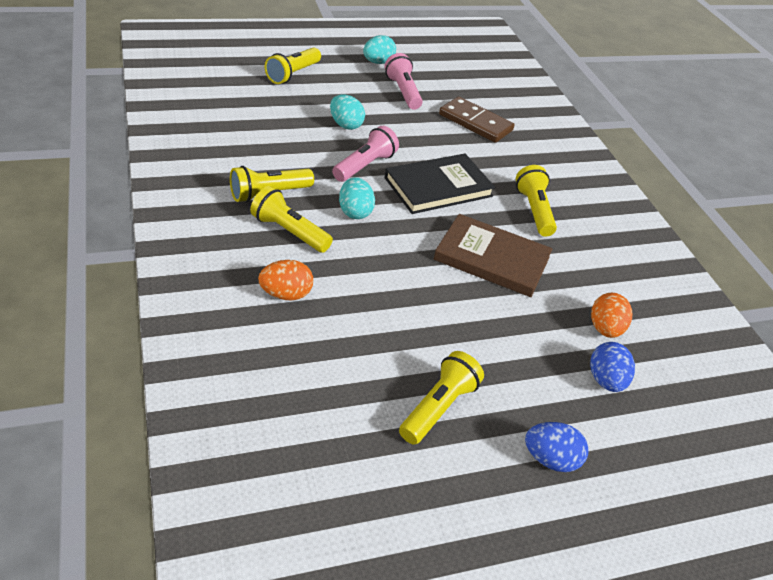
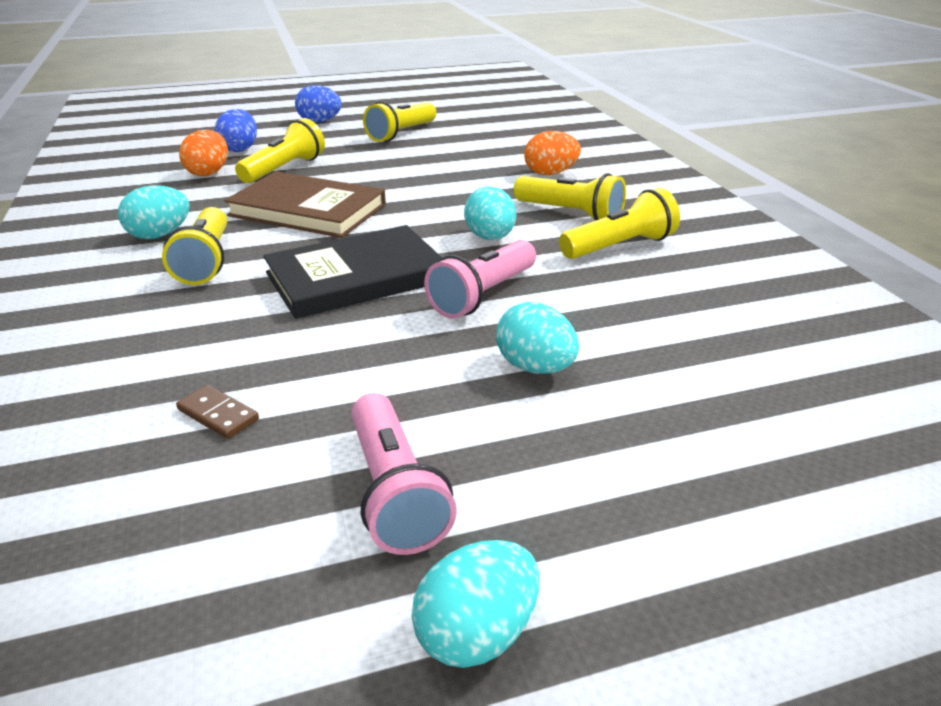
camera: 175 degrees left, 10 degrees down
(293, 74) = (730, 509): yellow flashlight -> yellow flashlight (284, 169)
(475, 122) = (218, 415): brown domino -> brown domino, size x0.46
(581, 240) = (160, 235): none -> turquoise egg

